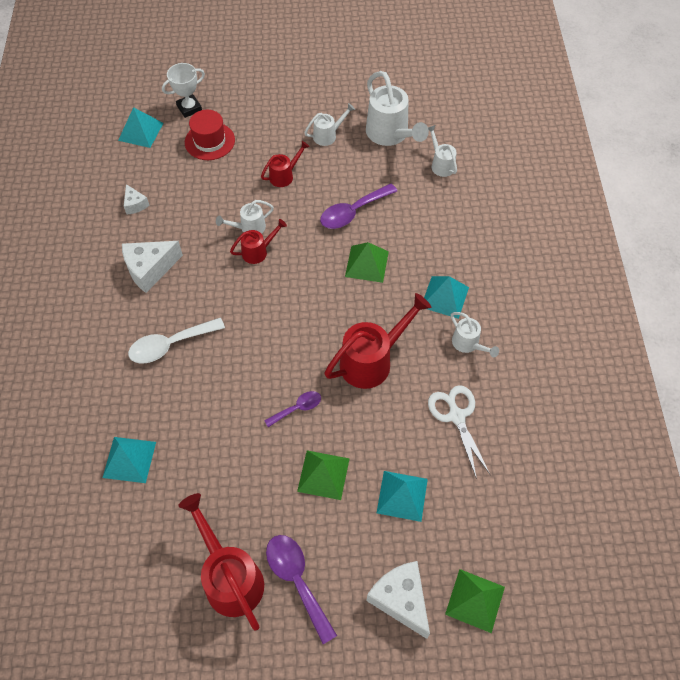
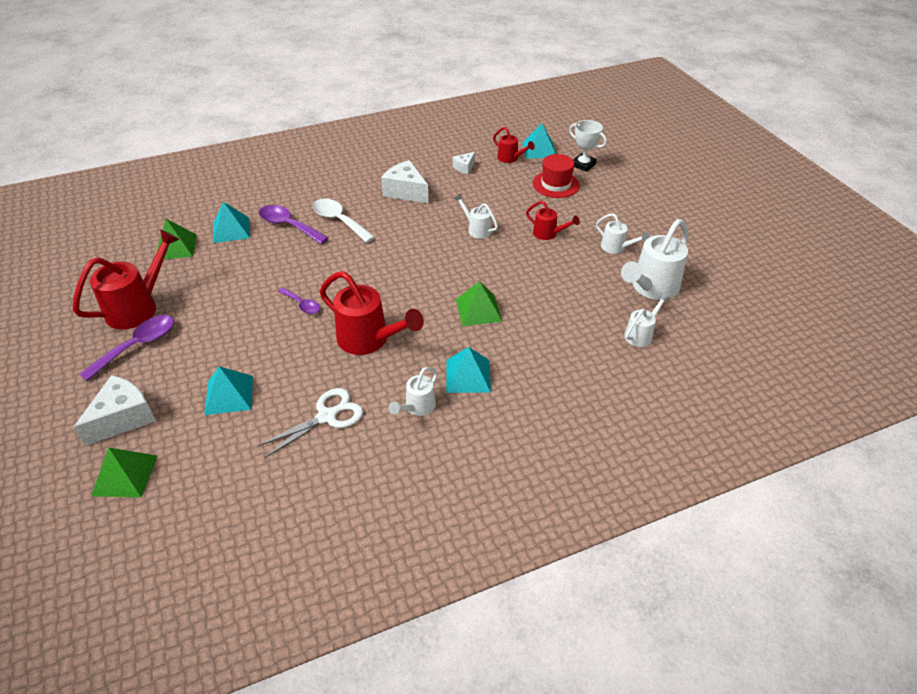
camera: 70 degrees right, 15 degrees down
(258, 251) = (454, 241): red watering can -> red watering can (510, 158)
(323, 475) = (240, 337): green pyramid -> green pyramid (176, 247)
(352, 212) = (534, 286): purple spoon -> purple spoon (288, 225)

